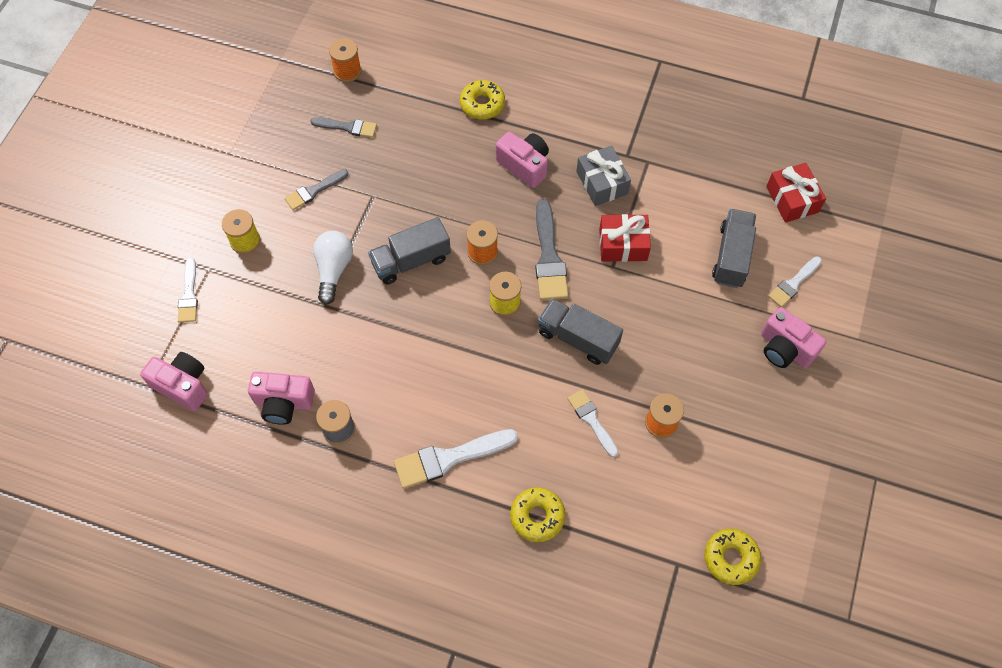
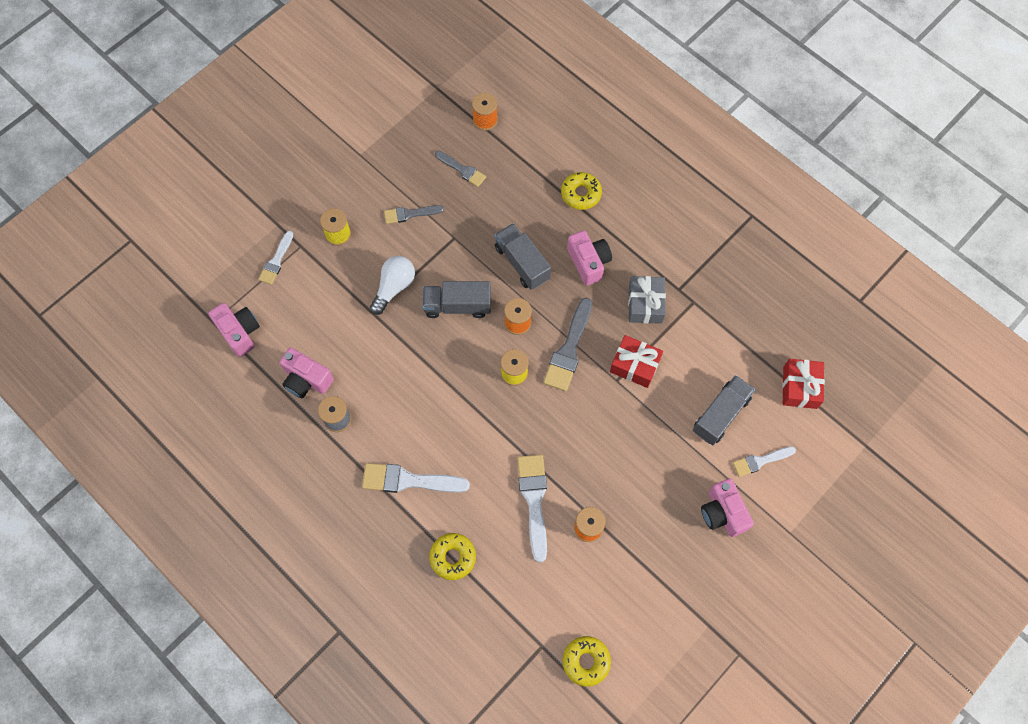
camera: 25 degrees right, 5 degrees up
(578, 338) = (557, 429): grey truck -> grey truck (522, 263)
(591, 420) = (534, 500): white brush -> white brush, size x1.62

